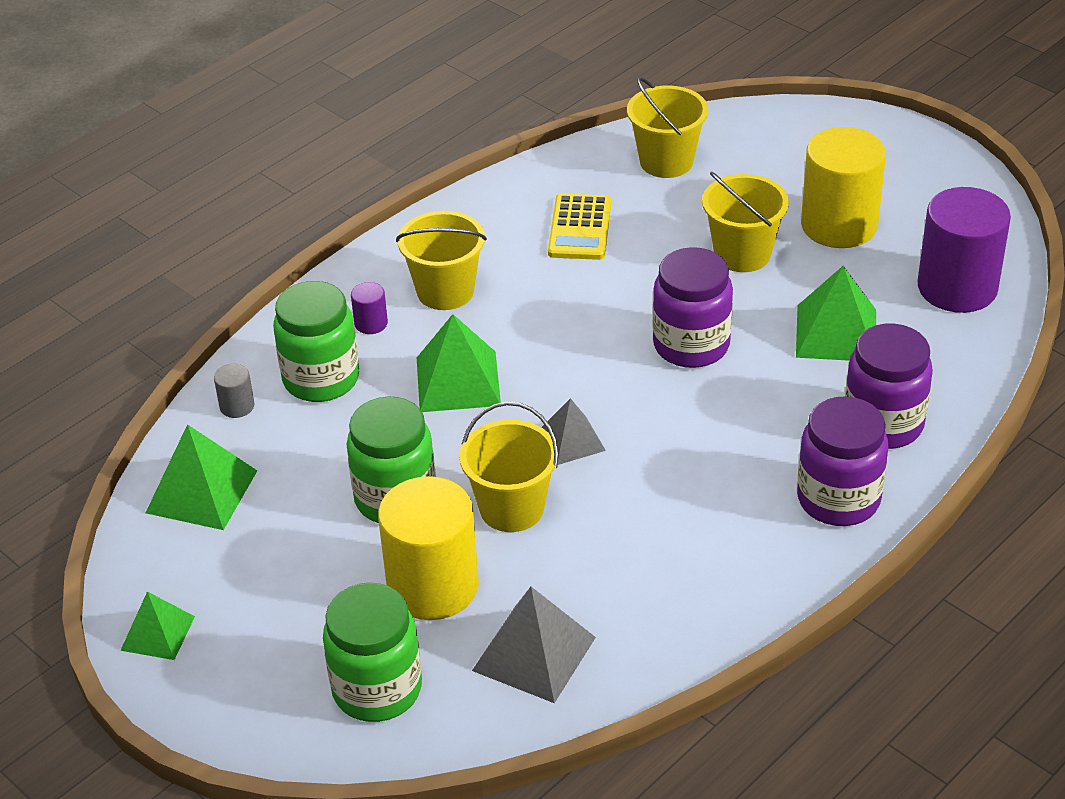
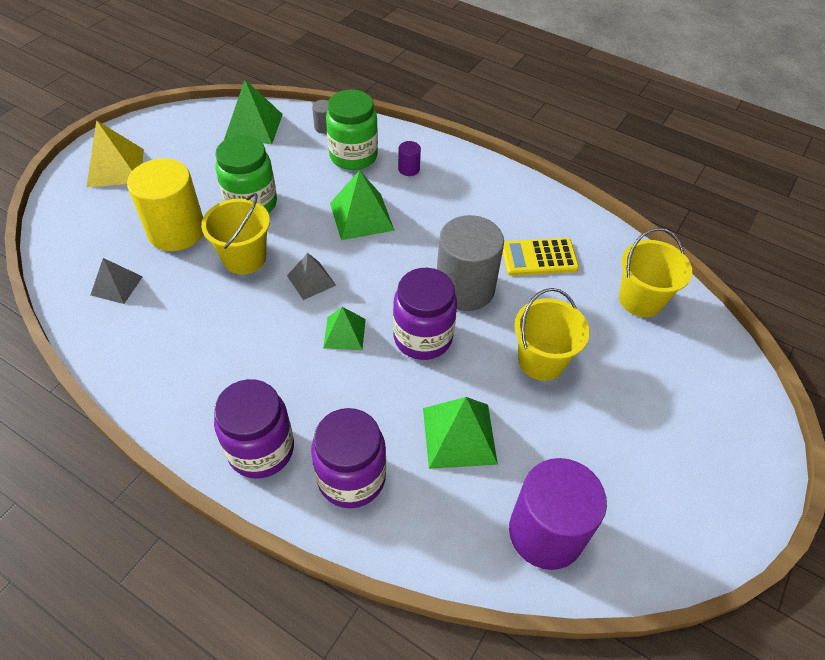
camera: 75 degrees right, 10 degrees up
(158, 633) = (147, 130): green pyramid -> green pyramid (344, 333)
(249, 672) = (115, 167): none -> yellow pyramid
(377, 689) = (96, 219): green jar -> none
(445, 291) = (449, 198): yellow bucket -> none
(534, 653) = (116, 285): grey pyramid -> grey pyramid, size x0.63
(617, 299) = (465, 288): none -> grey cylinder
(839, 225) = (603, 428): yellow cylinder -> none

